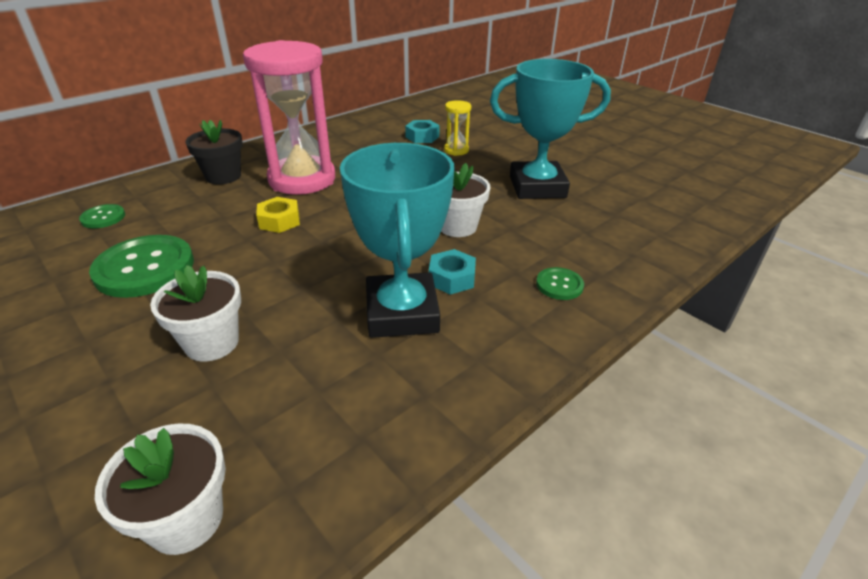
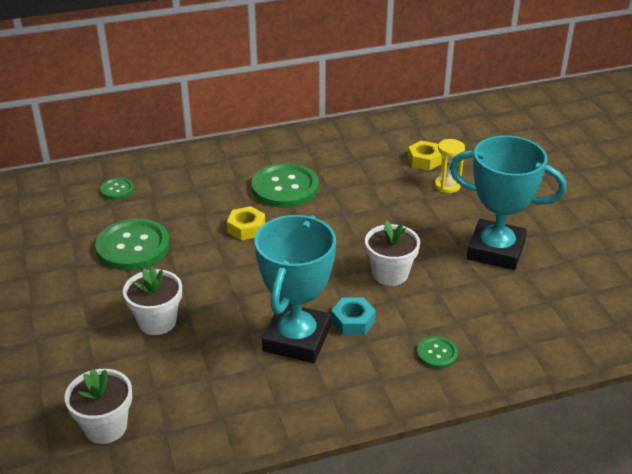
camera: 25 degrees right, 0 degrees up
(223, 176) = (221, 168): black flower pot -> none
(302, 179) = (285, 187): pink hourglass -> green button
(422, 137) = (424, 160): turquoise nut -> yellow nut

